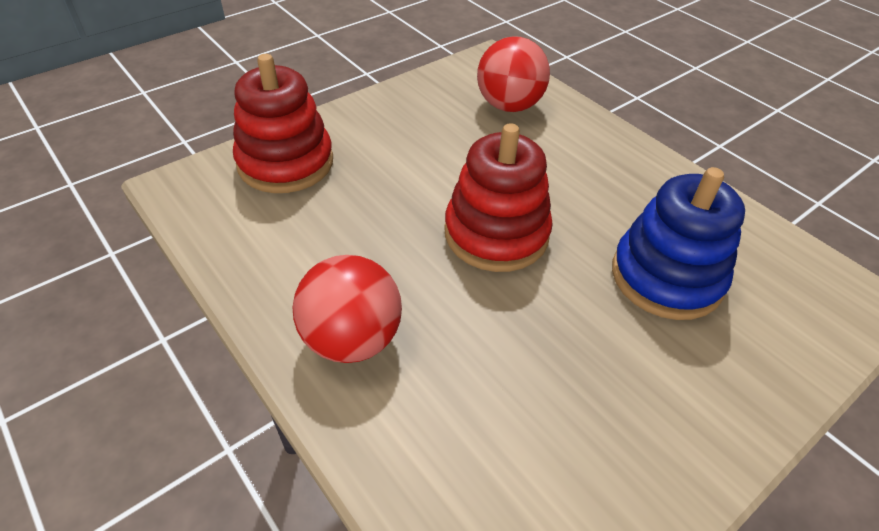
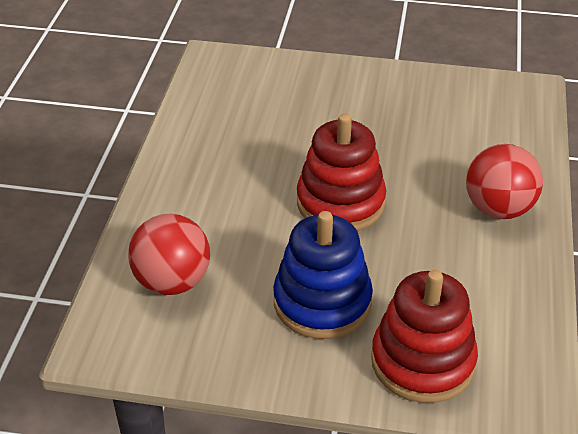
camera: 130 degrees left, 5 degrees down
(666, 277) = (285, 123): blue stacking toy -> blue stacking toy (322, 302)

